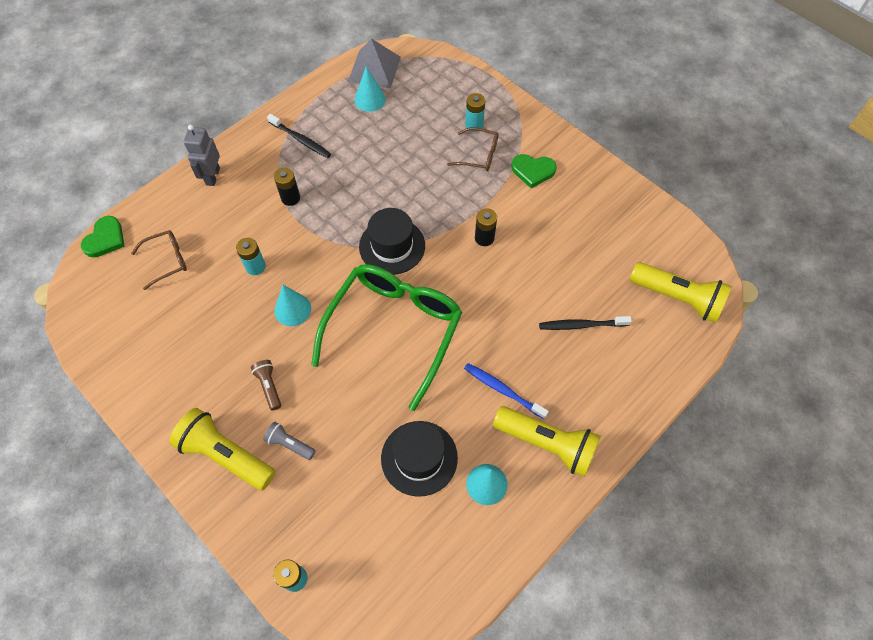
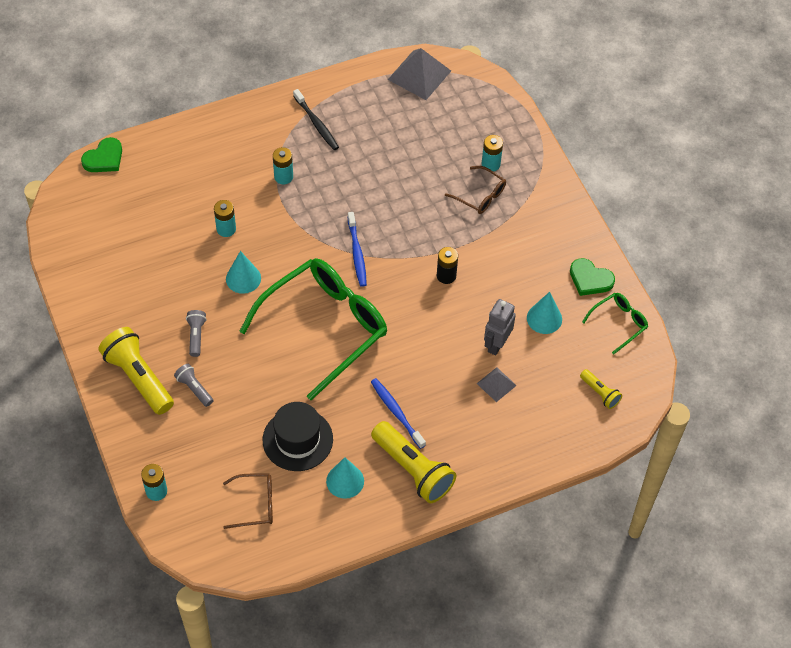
camera: 20 degrees right, 5 degrees down
(167, 261) = (150, 196): brown glasses -> brown glasses (255, 504)
(212, 176) = (220, 132): grey robot -> grey robot (496, 344)
(269, 386) = (196, 336): brown flashlight -> grey flashlight
(290, 198) = (283, 177): black battery -> turquoise battery
(370, 99) = (400, 105): turquoise cone -> turquoise cone (544, 318)
(392, 246) = (357, 253): black hat -> blue toothbrush
(533, 171) = (525, 229): green heart -> green heart (590, 279)
(581, 325) = (496, 384): black toothbrush -> grey pyramid
(658, 227) = (619, 323): none -> green glasses
(677, 298) = (600, 393): yellow flashlight -> yellow flashlight, size x0.50

